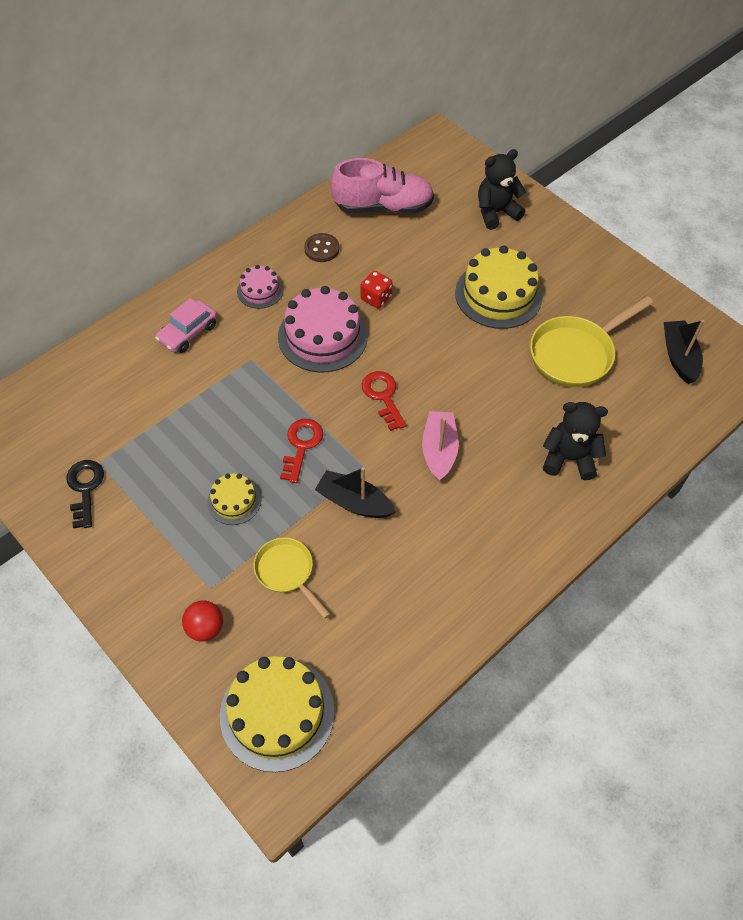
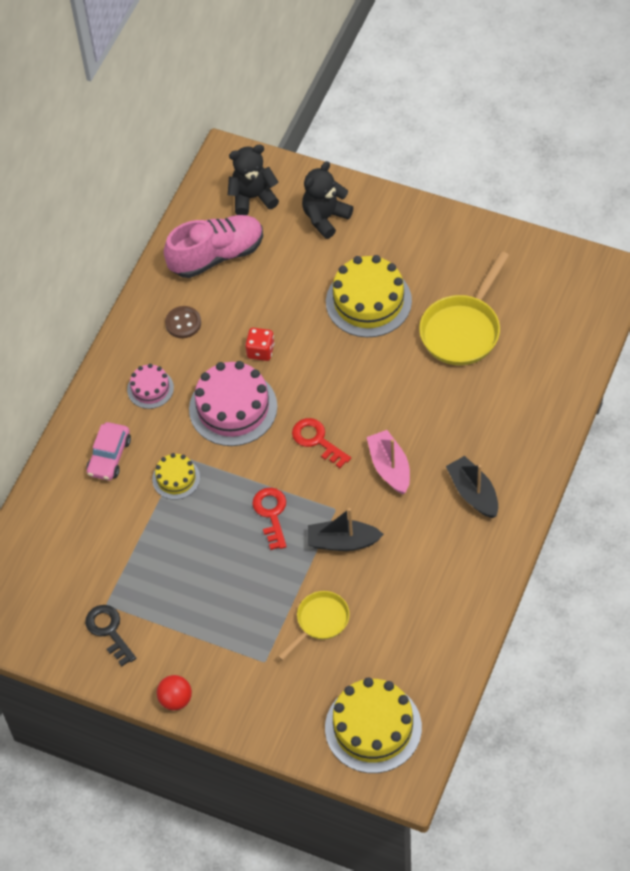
camera: 20 degrees left, 0 degrees up
(205, 628) = (280, 693): red ball -> red ball (175, 699)
(234, 501) = (242, 585): yellow cake -> yellow cake (176, 478)
(287, 572) = (320, 622): yellow pan -> yellow pan turned 105 degrees clockwise
(569, 458) = (500, 427): black teddy bear -> black teddy bear (253, 197)
(679, 357) = (551, 295): black boat -> black boat (473, 493)

